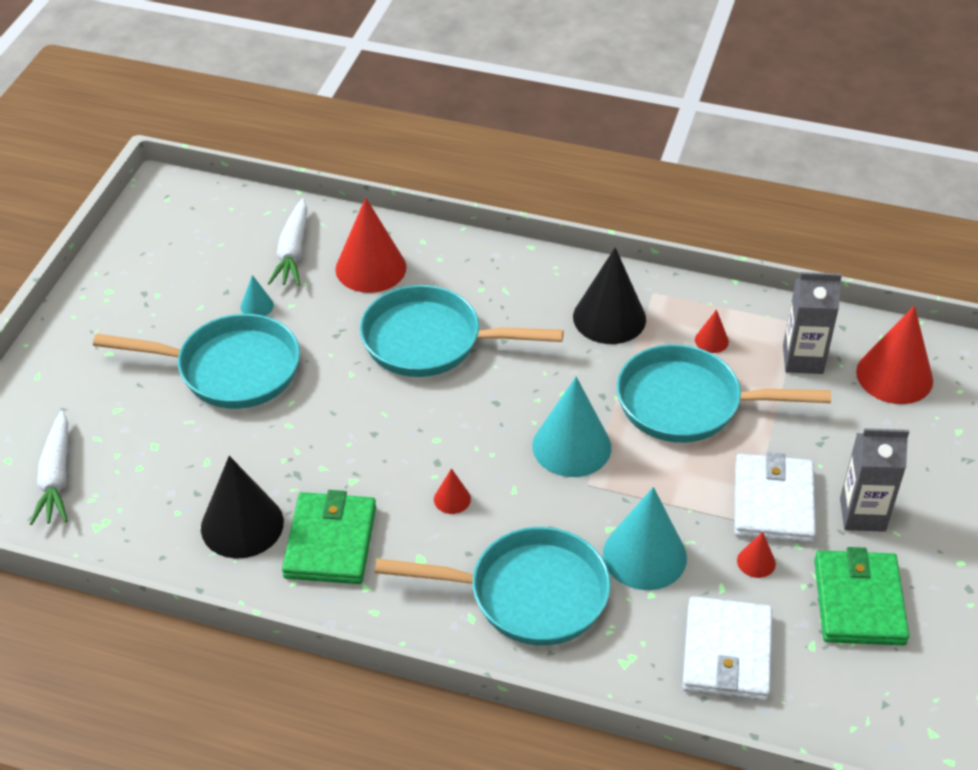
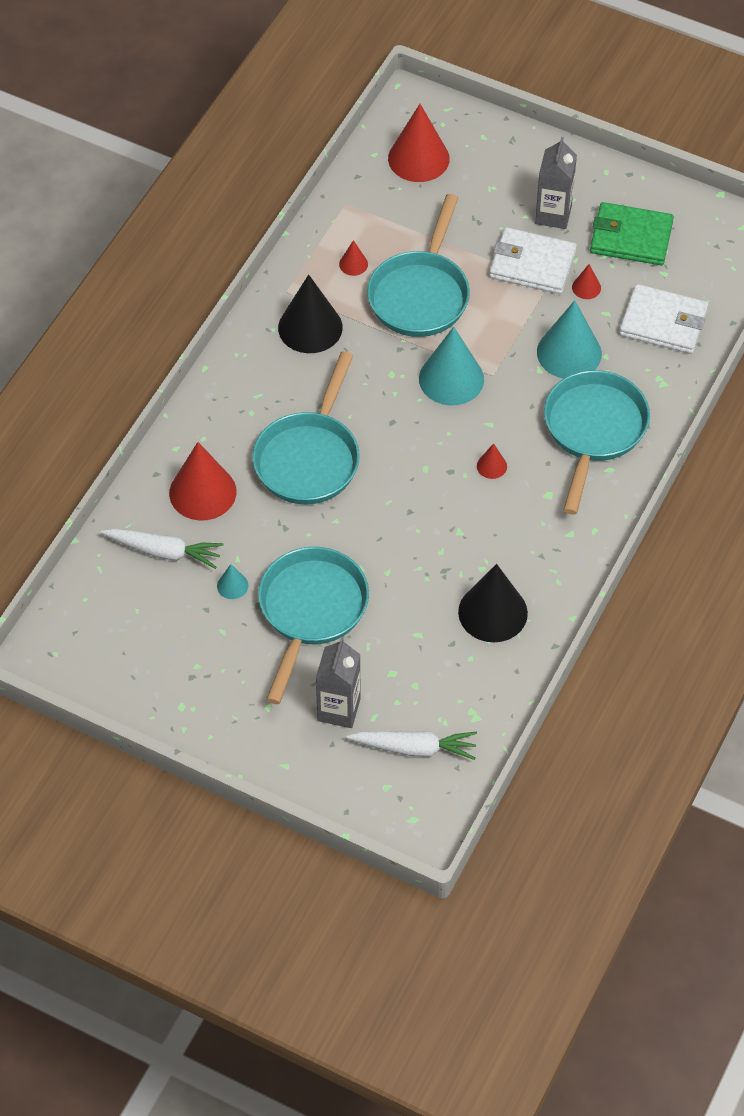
camera: 80 degrees left, 10 degrees up
(330, 542) = (521, 552): green wallet -> none
(802, 359) = (388, 210): grey carton -> grey carton (339, 709)

